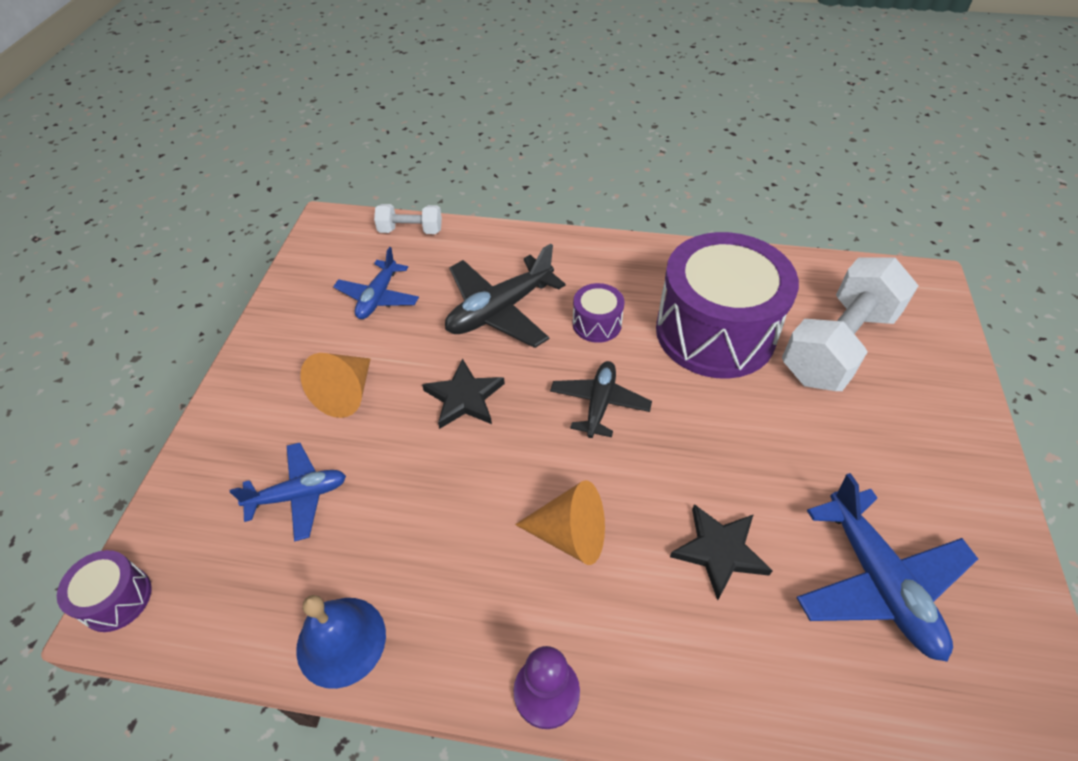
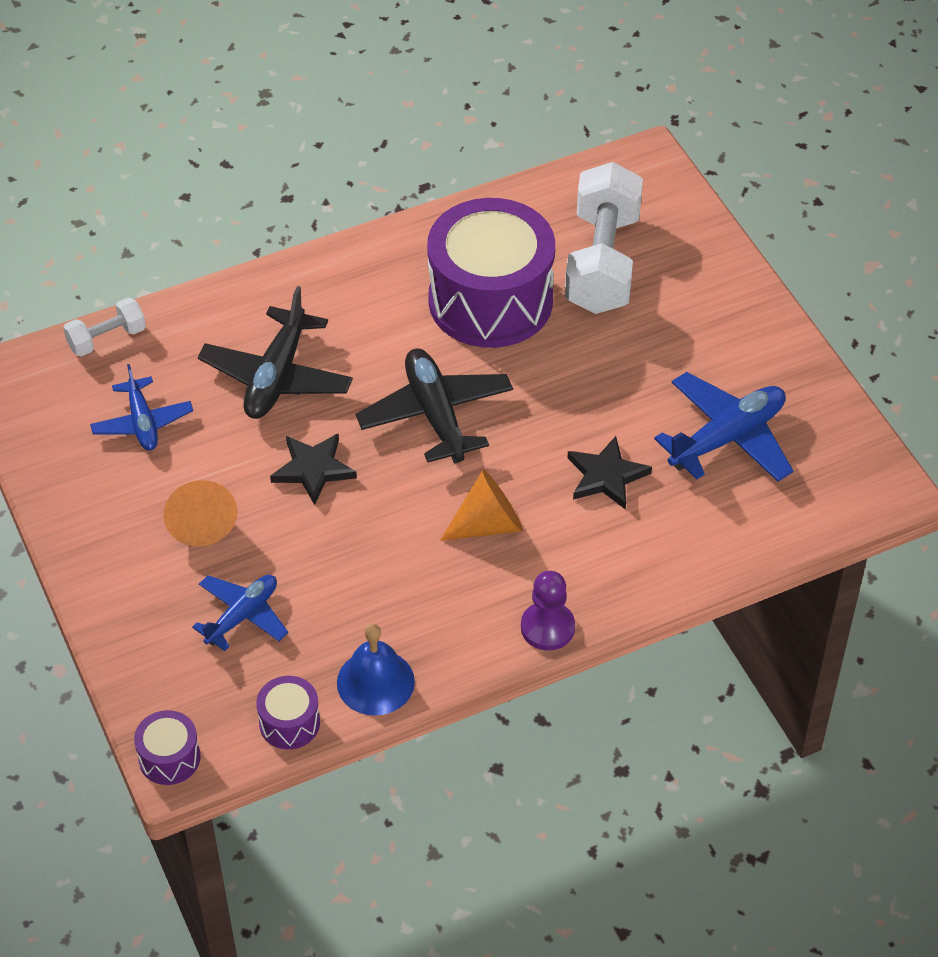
camera: 35 degrees left, 0 degrees up
(597, 324) = (379, 344): purple drum -> purple drum (289, 723)
(599, 404) = (435, 414): black plane -> black plane, size x1.56
(878, 582) = (727, 438): blue plane -> blue plane turned 75 degrees counterclockwise

